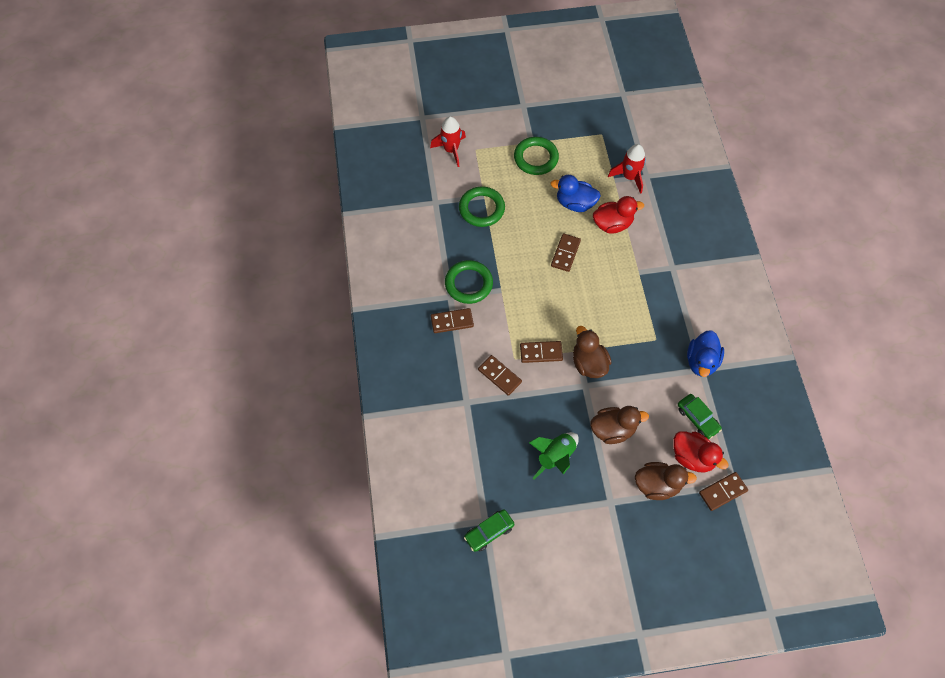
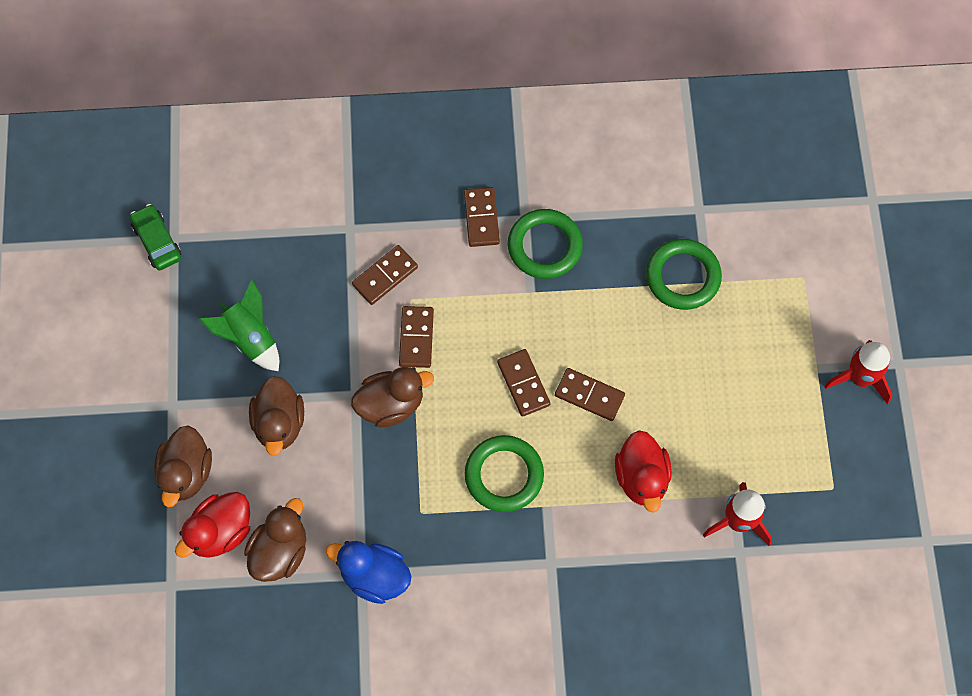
camera: 95 degrees right, 5 degrees up
(451, 150) = (802, 240): red rocket -> red rocket (860, 378)
(536, 158) = (782, 371): green ring -> green ring (504, 475)
(575, 203) = (686, 423): blue duck -> none
(697, 419) = (280, 551): green car -> brown duck
(722, 492) = (161, 566): brown domino -> brown domino (523, 384)

